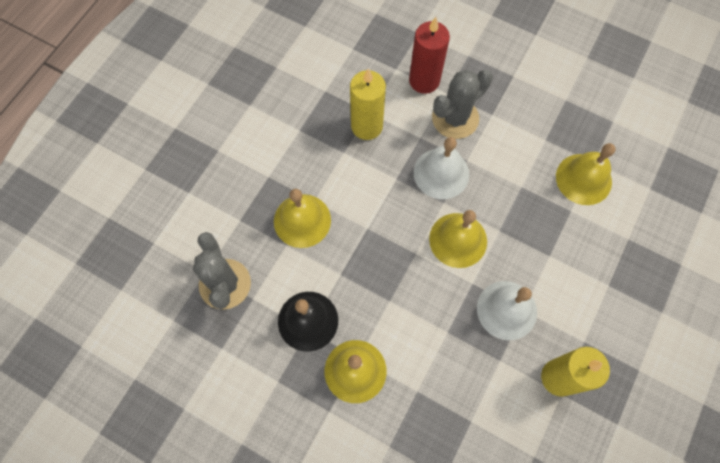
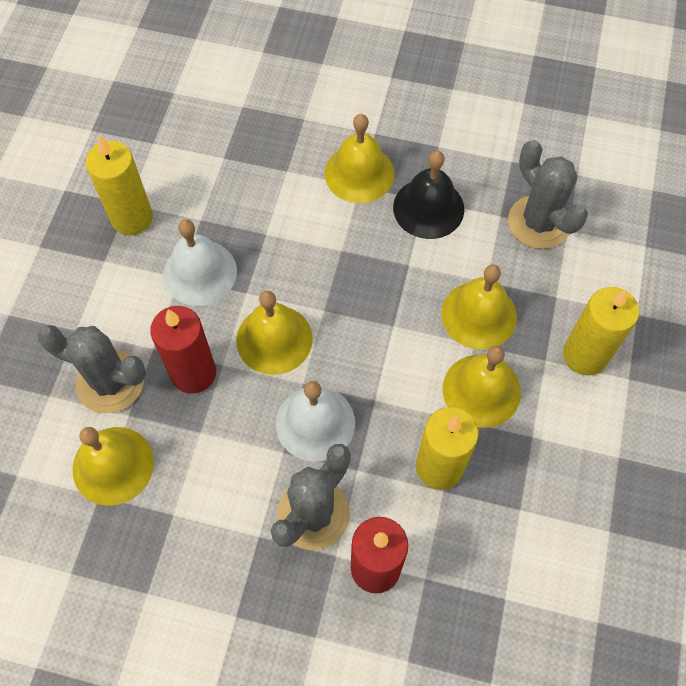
camera: 165 degrees right, 5 degrees down
(240, 173) = (585, 355): none -> yellow candle
(321, 167) = (481, 390): none -> yellow bell
(521, 229) = (193, 373): none -> red candle
(583, 237) = (110, 382): none -> grey cactus

